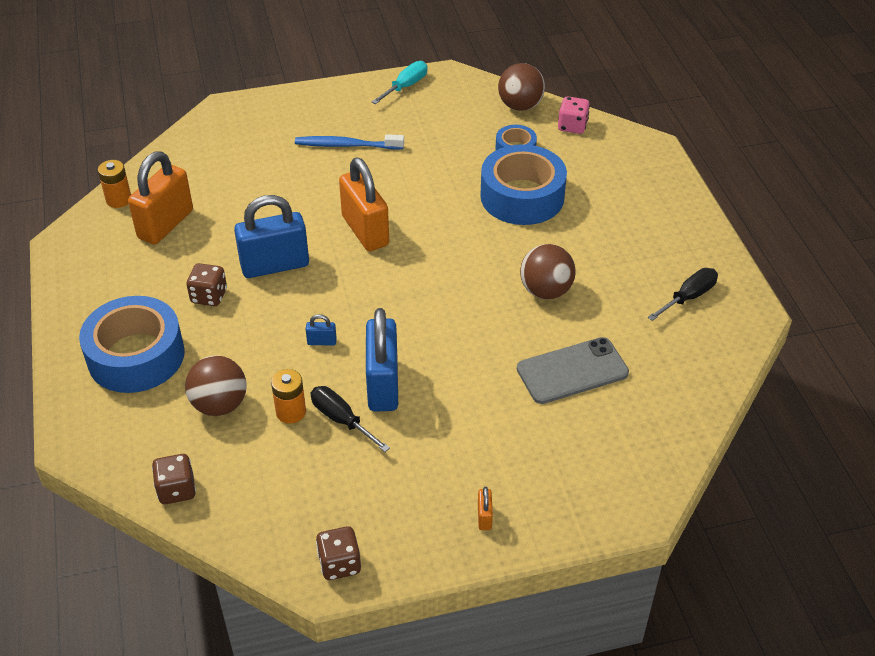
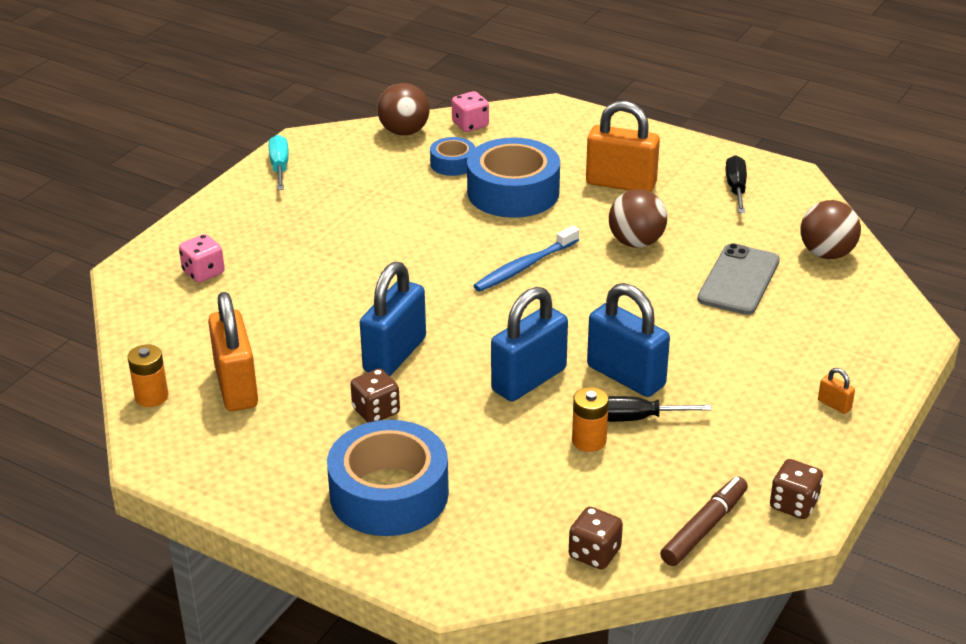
camera: 45 degrees left, 10 degrees down
(220, 405) = (524, 475): brown ball -> brown ball (826, 254)
(258, 135) = (203, 272): none -> pink dice
(261, 530) = (704, 528): none -> brown marker
(322, 342) = (529, 380): blue padlock -> blue padlock, size x2.47
(346, 145) = (302, 236): blue toothbrush -> blue toothbrush (524, 266)
(365, 231) = (428, 285): orange padlock -> orange padlock (621, 183)

